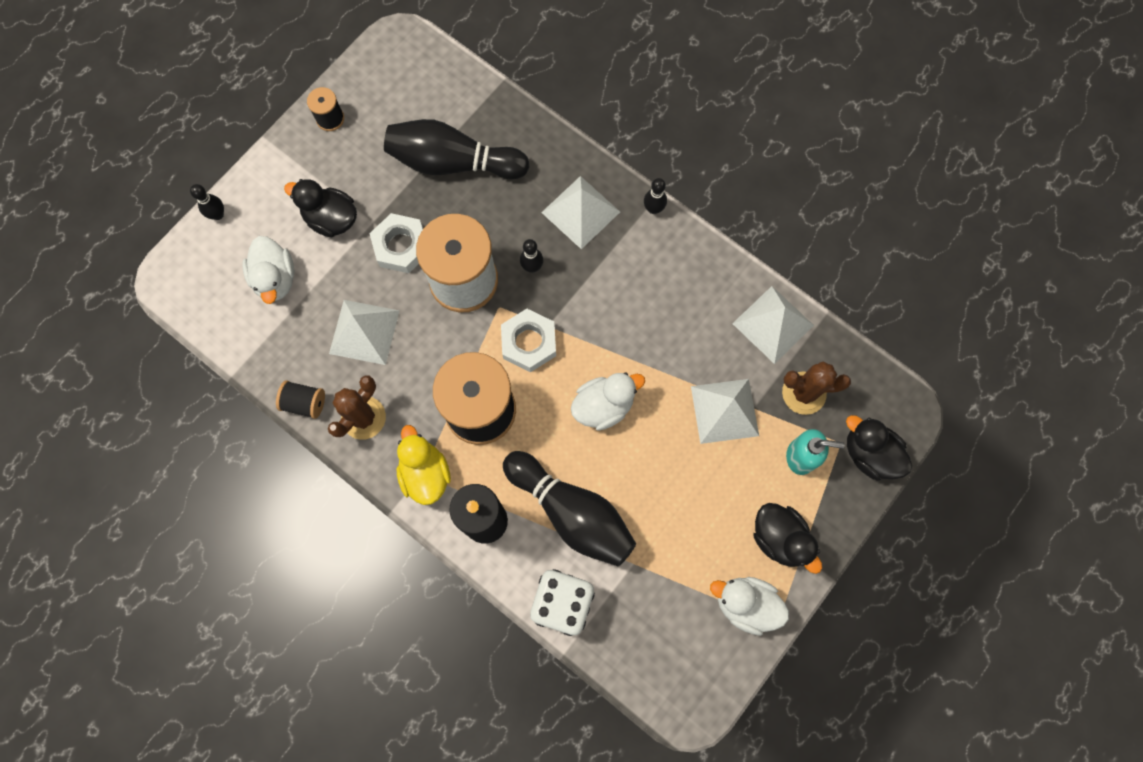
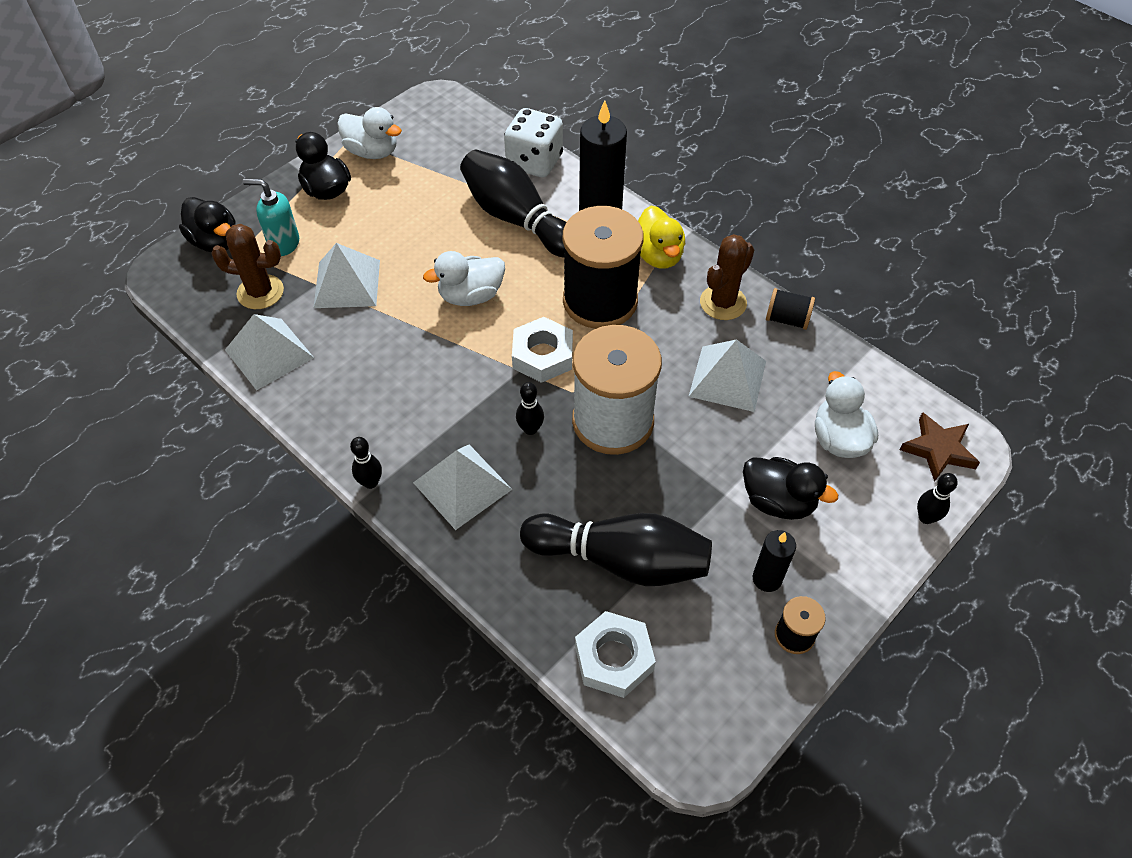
camera: 175 degrees left, 20 degrees down
(194, 275) = (938, 449): none -> brown star
(346, 157) = (767, 579): none -> black candle
(401, 246) = (688, 463): white nut -> white nut (614, 658)

